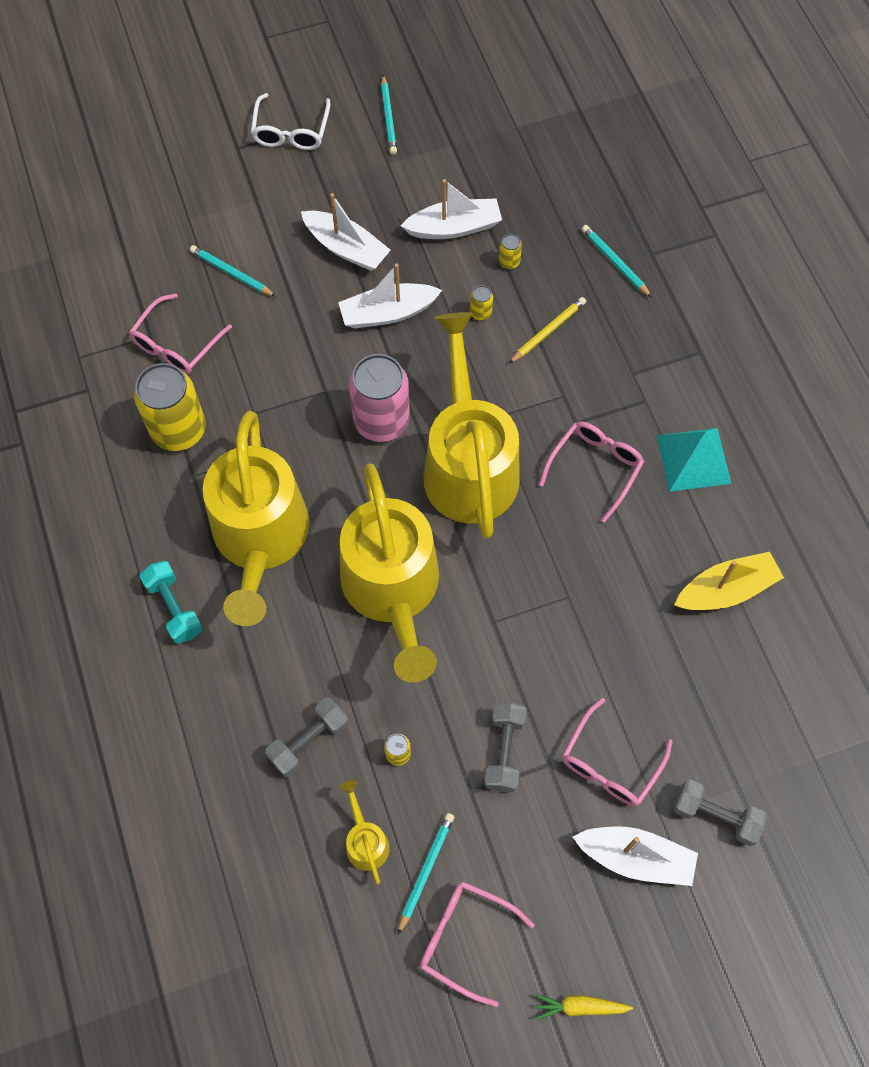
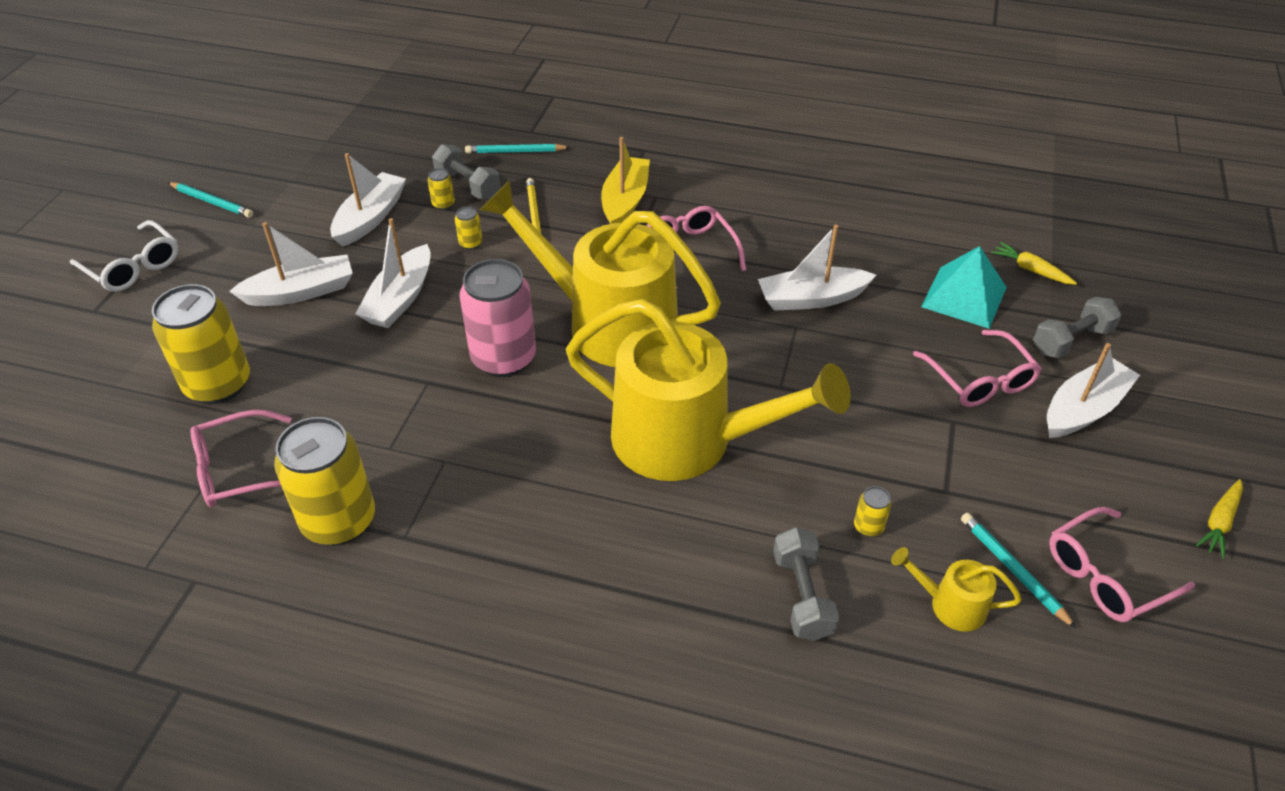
camera: 55 degrees left, 20 degrees down
(174, 608) = (544, 639): turquoise dumbbell -> none
(177, 344) = (239, 469): pink glasses -> pink glasses turned 90 degrees clockwise
(231, 273) = (218, 384): turquoise pencil -> yellow can
(260, 540) = (537, 517): yellow watering can -> none
(504, 751) = (920, 445): grey dumbbell -> grey dumbbell (468, 185)
(610, 589) = (811, 299): none -> white boat
(693, 459) = (734, 197): turquoise pyramid -> turquoise pyramid (964, 297)
(726, 590) = (866, 236): yellow boat -> yellow boat (625, 201)
(789, 744) = (1030, 270): none -> yellow carrot

